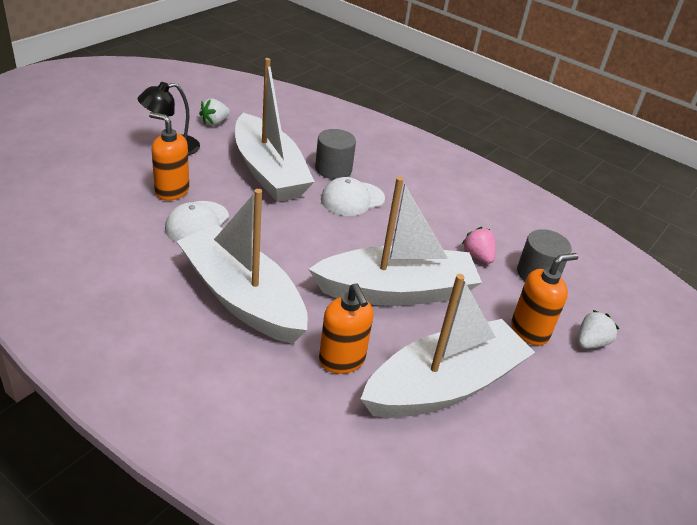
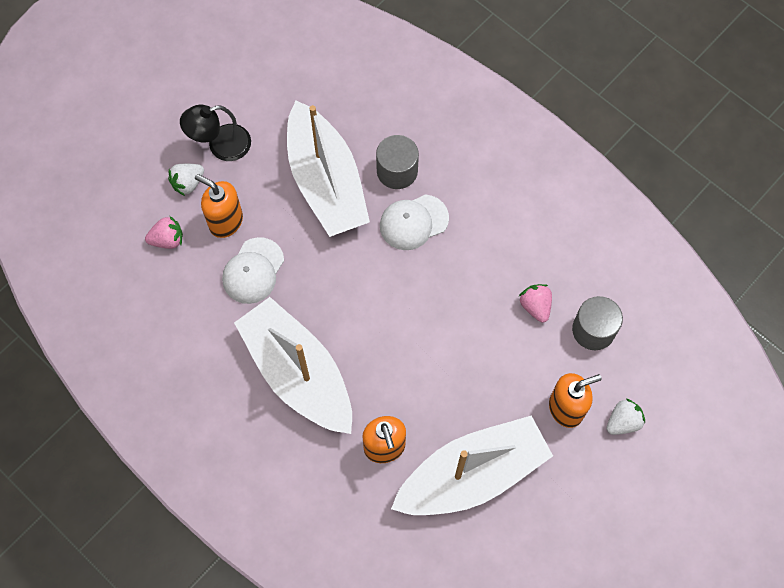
camera: 10 degrees right, 30 degrees up
(111, 200) = (167, 239): none -> pink strawberry
(215, 122) = (266, 94): white strawberry -> white strawberry (188, 183)
(396, 291) = (444, 360): white boat -> none

